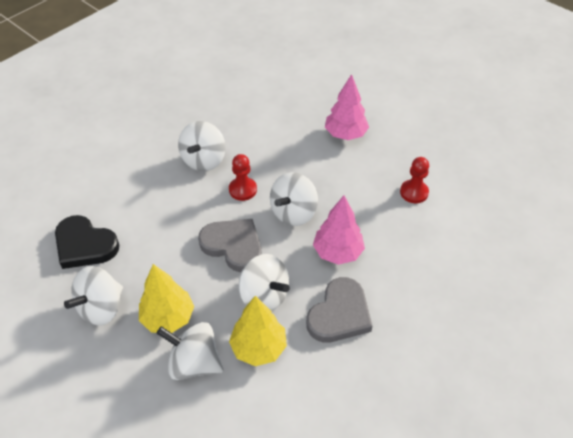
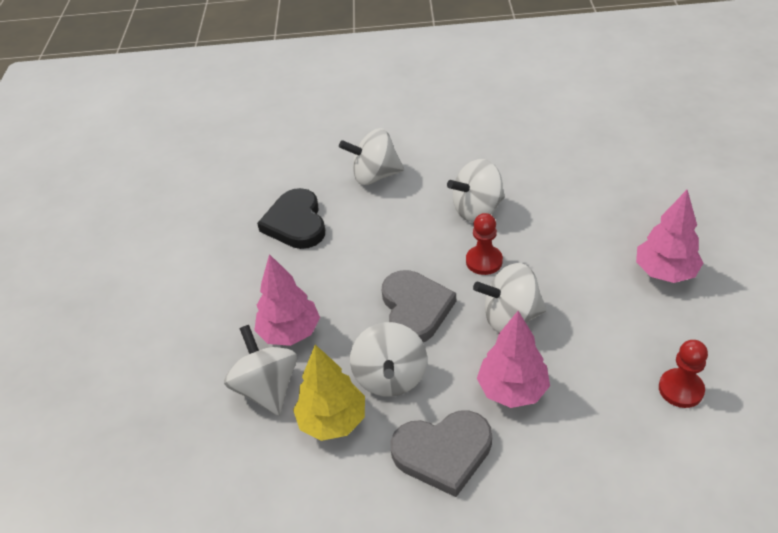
camera: 50 degrees right, 5 degrees down
(101, 308) = (251, 285): white spinning top -> white spinning top (375, 176)
(168, 318) = (290, 333): yellow tree -> pink tree

